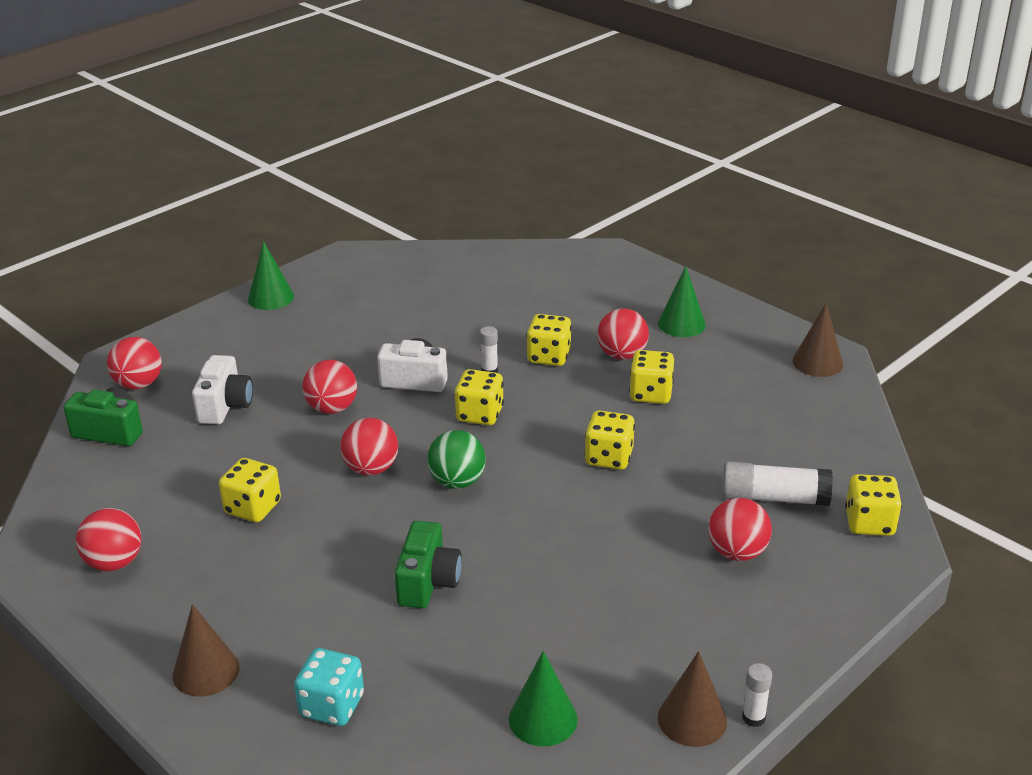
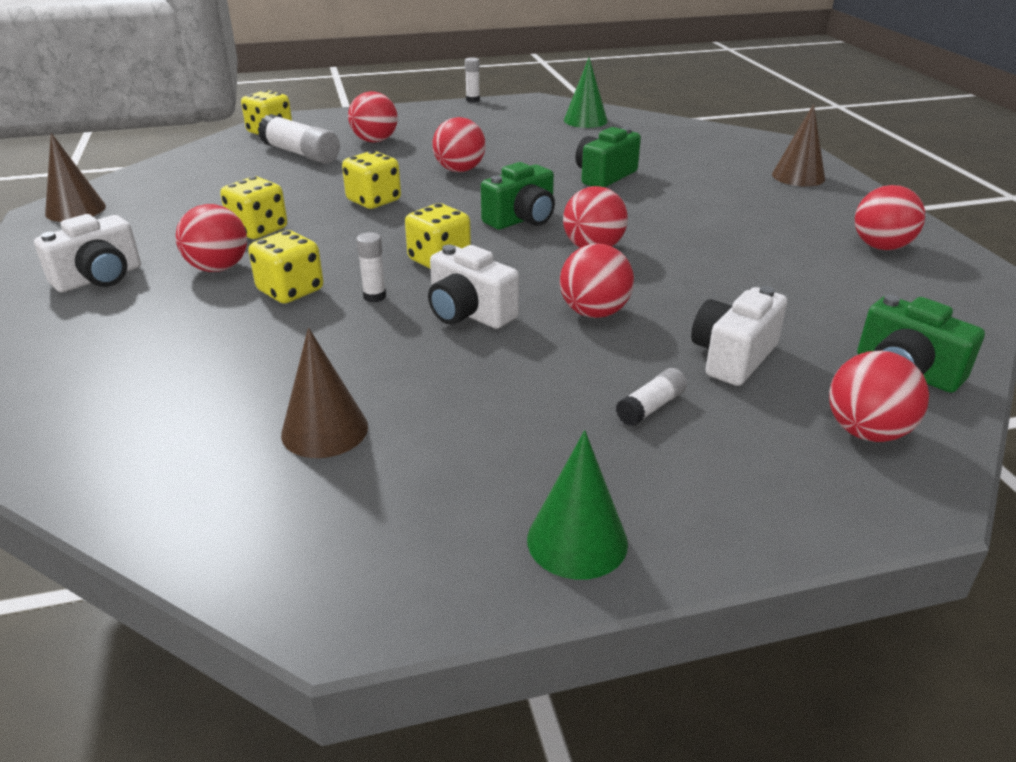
camera: 150 degrees left, 0 degrees up
(253, 508) = (731, 250): yellow dice -> none
(264, 360) = (651, 407): none -> white glue stick
(332, 706) = (712, 148): turquoise dice -> none
(457, 482) = (522, 219): green ball -> green camera
(585, 533) = (459, 170): none -> red ball
(681, 324) = (99, 278): green cone -> white camera
(692, 719) = (504, 105): brown cone -> brown cone (324, 430)

